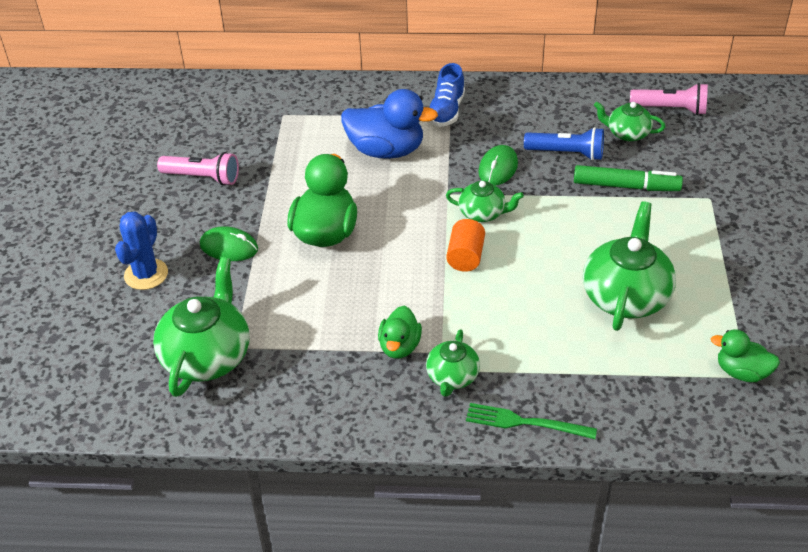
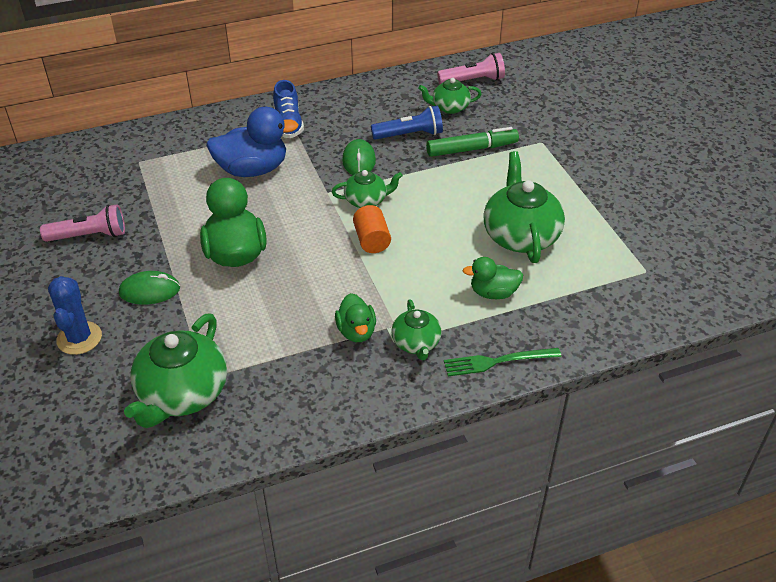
camera: 25 degrees left, 0 degrees up
(207, 356) = (182, 394): green teapot -> green teapot turned 150 degrees counterclockwise
(741, 372) = (640, 269): green duck -> green duck (493, 293)

